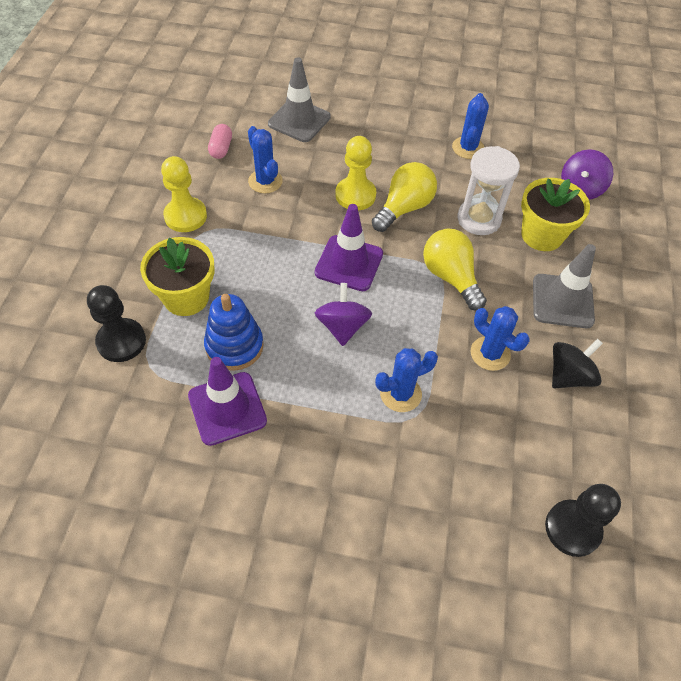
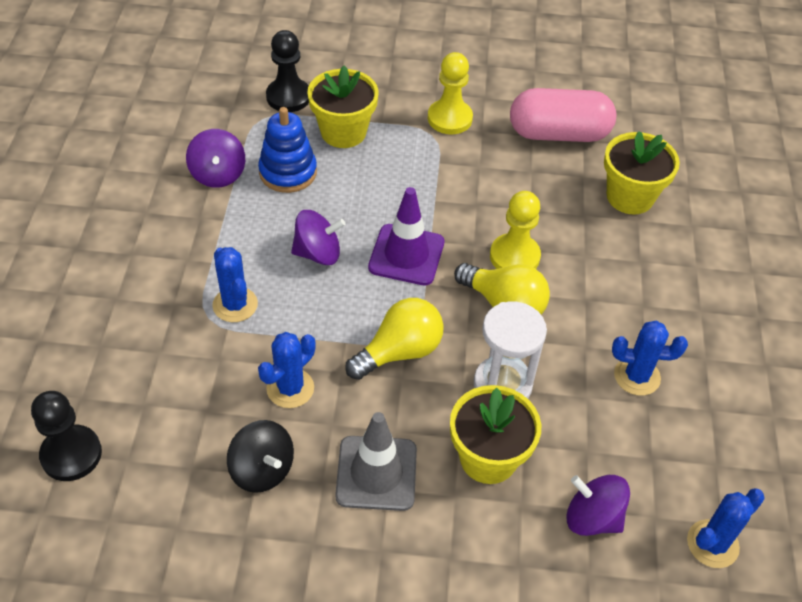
camera: 85 degrees right, 5 degrees down
(221, 148) = (558, 134): pink capsule -> pink capsule, size x2.20
(227, 408) = (218, 174): purple traffic cone -> purple spinning top
(265, 181) = (516, 175): blue cactus -> blue cactus (712, 544)
(299, 120) = (630, 197): grey traffic cone -> yellow flower pot

